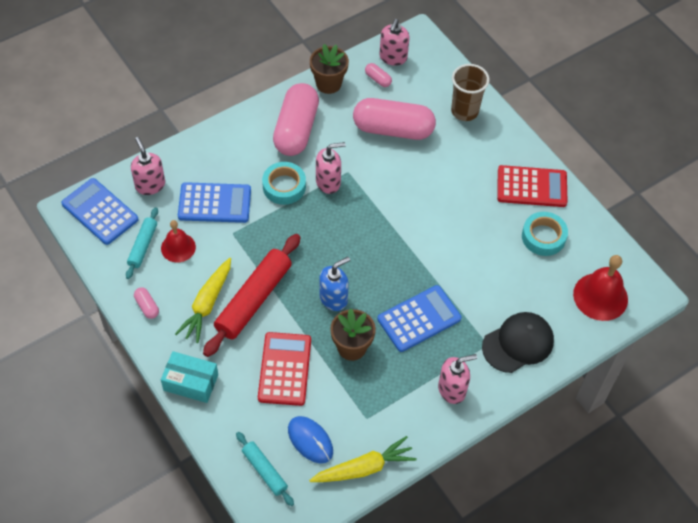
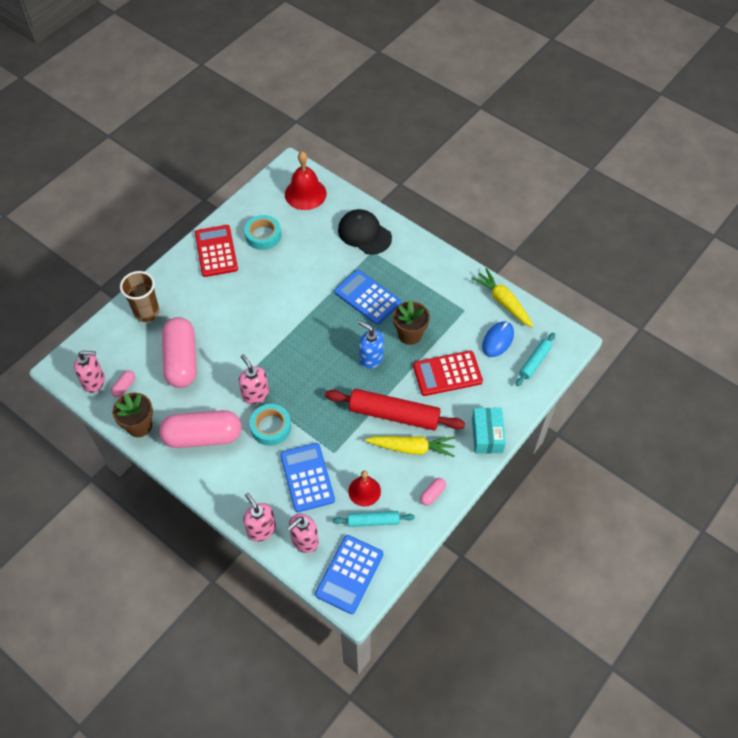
camera: 105 degrees left, 0 degrees up
(452, 389) = (418, 264): pink soap dispenser -> pink soap dispenser (261, 529)

